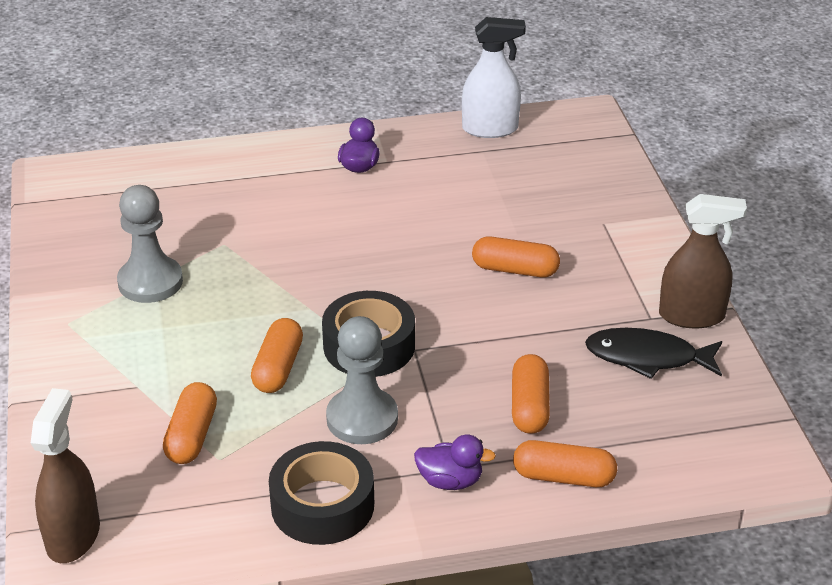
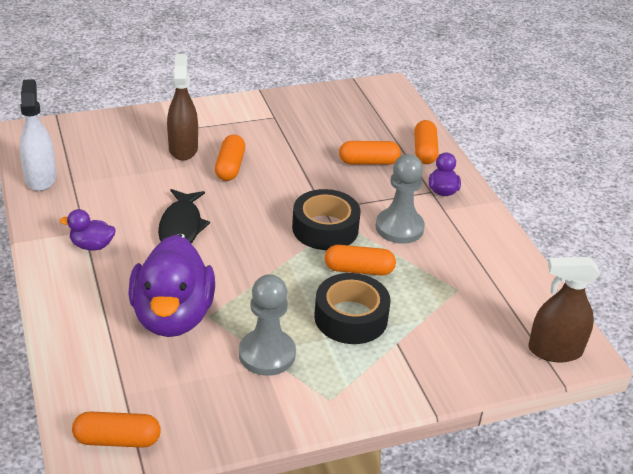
camera: 100 degrees left, 0 degrees up
(192, 436) = (440, 305): orange capsule -> orange capsule (117, 440)
(229, 220) = (173, 316): none -> purple duck
(322, 505) = (481, 239): black tape -> black tape (351, 317)
(647, 357) = (313, 119): black fish -> black fish (181, 227)
(692, 316) = (270, 102): brown spray bottle -> brown spray bottle (183, 149)

